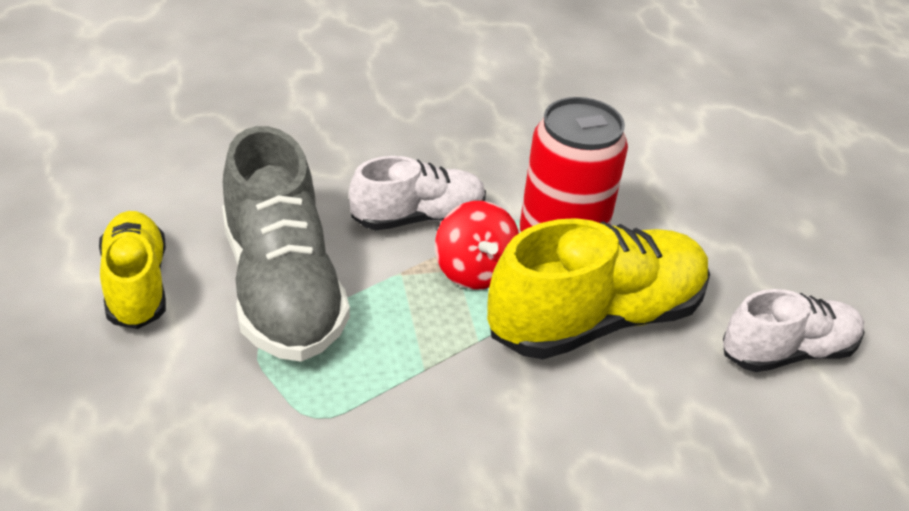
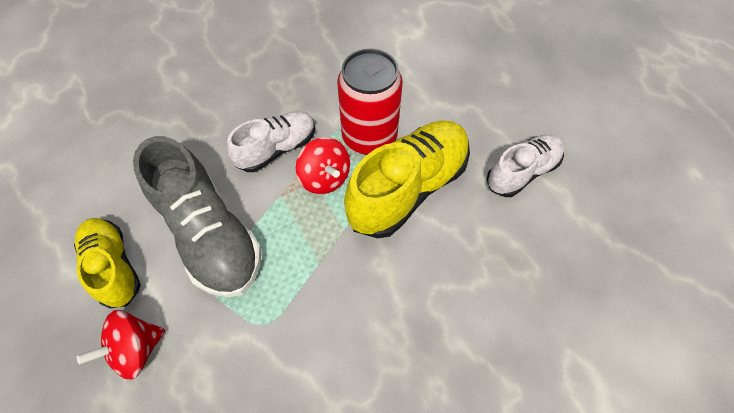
camera: 15 degrees left, 20 degrees up
(126, 388) = (137, 349): none -> red spinning top

